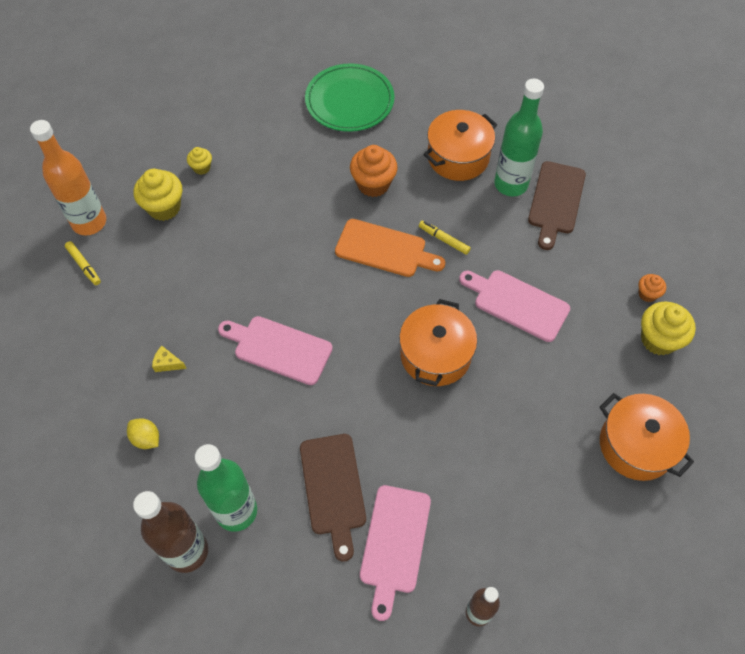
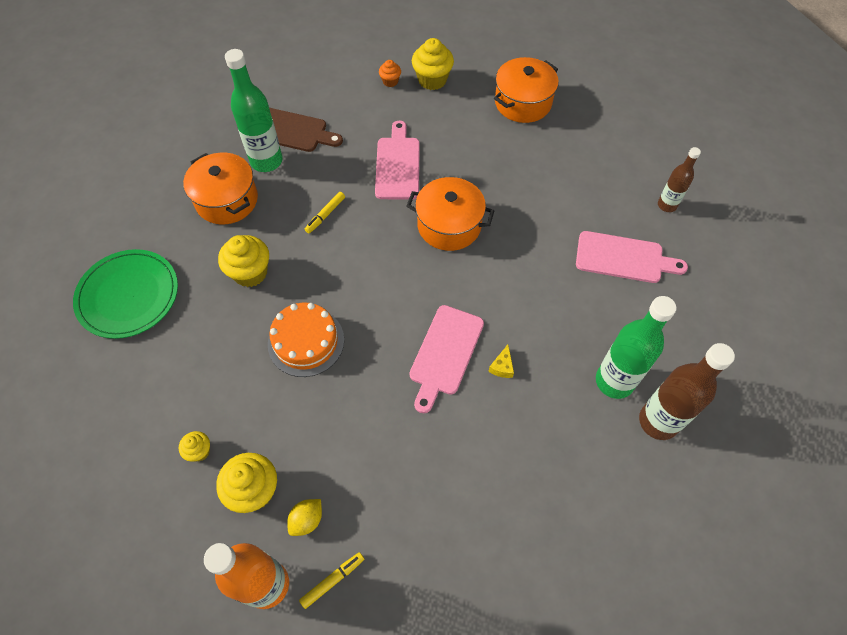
camera: 90 degrees left, 0 degrees up
(146, 438) = (551, 474): yellow lemon -> yellow lemon (307, 520)
(167, 363) = (464, 462): yellow cheese -> yellow cheese (502, 366)
(298, 233) = (306, 341): none -> orange cake
(333, 489) = (583, 303): brown cutting board -> none
(373, 184) = (250, 273): orange cupcake -> yellow cupcake
(385, 249) = (332, 263): orange cutting board -> none
(517, 304) = (397, 165): pink cutting board -> pink cutting board turned 150 degrees clockwise

